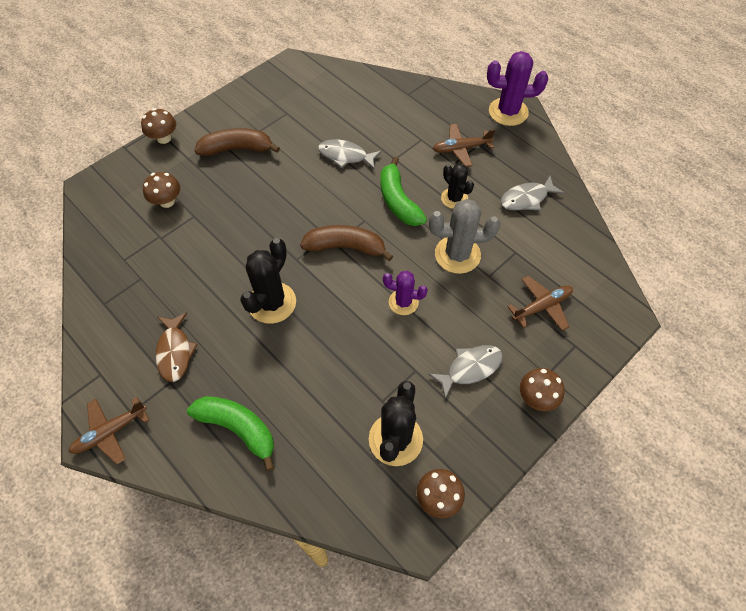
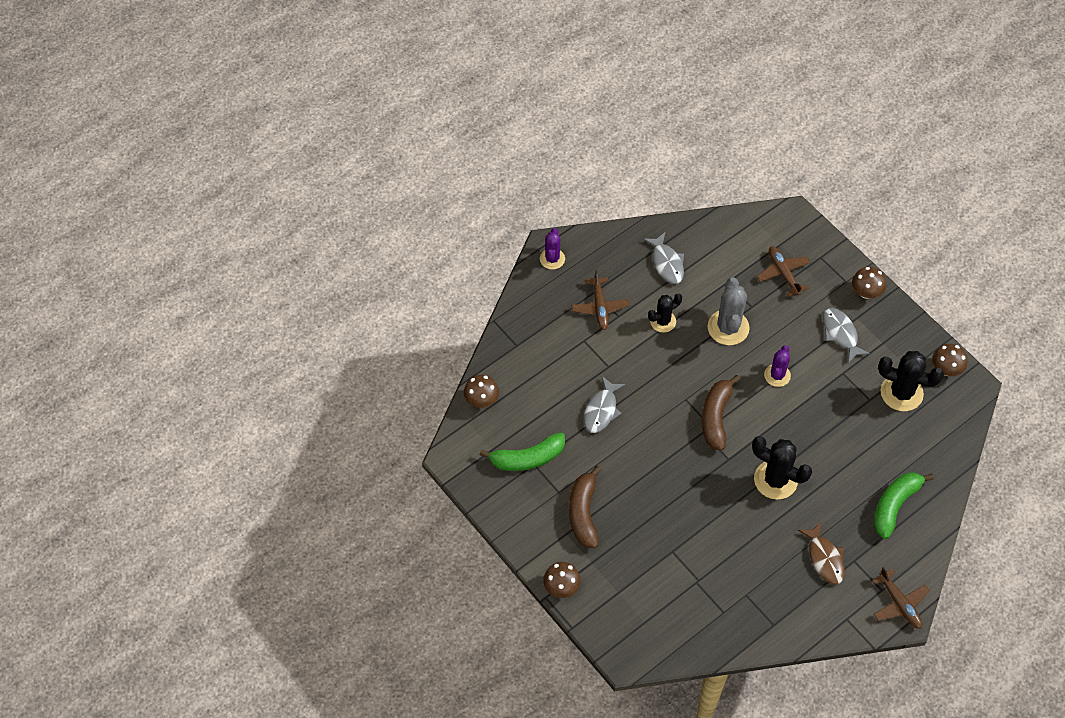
camera: 85 degrees left, 0 degrees up
(167, 201) = (652, 577): brown mushroom -> brown mushroom (481, 400)
(175, 352) = (824, 558): brown fish -> brown fish turned 75 degrees clockwise
(398, 201) = (663, 368): green banana -> green banana (527, 458)
(508, 112) = (552, 259): purple cactus -> purple cactus, size x0.62

